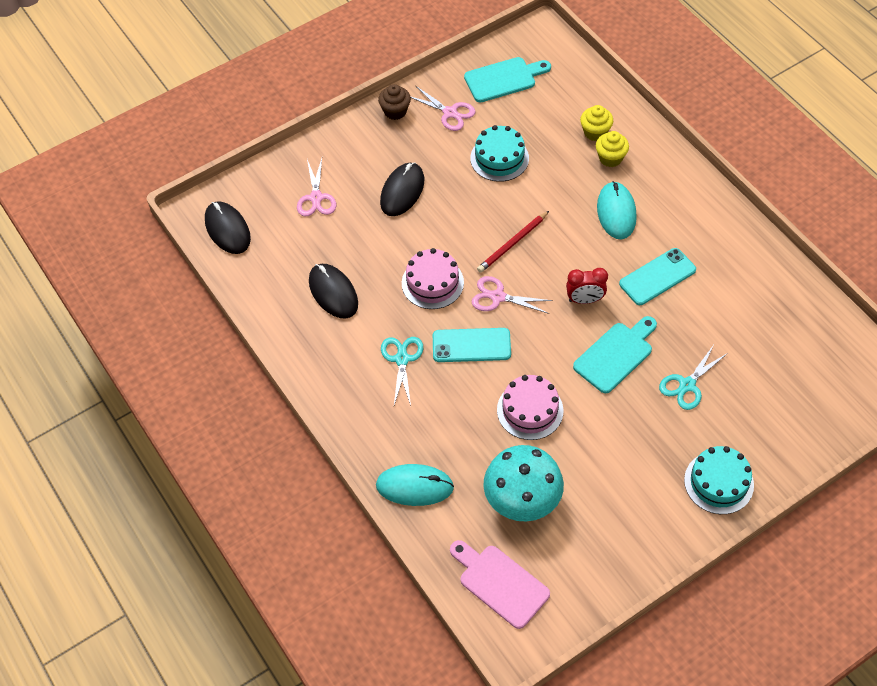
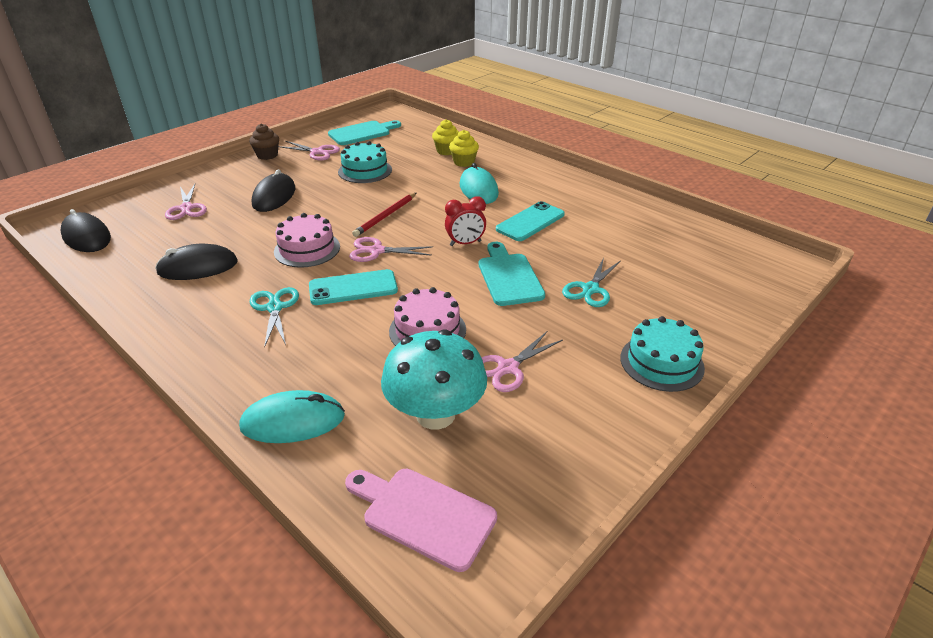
camera: 15 degrees left, 20 degrees down
(333, 292) = (198, 267): black mouse -> black mouse turned 60 degrees counterclockwise
(589, 464) = (508, 368): none -> pink scissors
(616, 355) = (509, 277): turquoise cutting board -> turquoise cutting board turned 45 degrees counterclockwise

